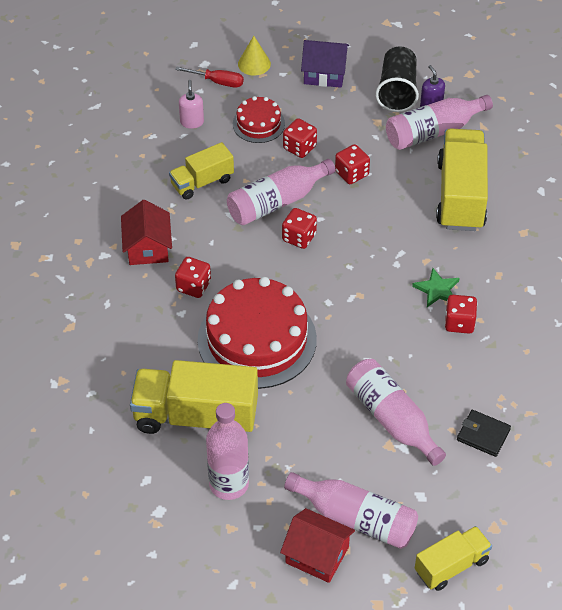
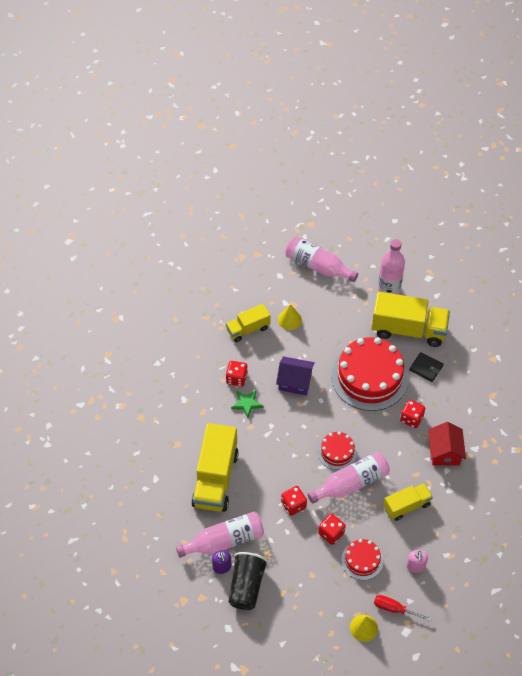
camera: 175 degrees left, 5 degrees up
(299, 237) = (337, 452): red dice -> red cake
(317, 555) = (341, 249): red house -> none
(324, 74) = (304, 611): purple house -> purple house (295, 381)
(392, 419) = (289, 319): pink bottle -> yellow cone
(451, 566) = (269, 239): yellow truck -> yellow truck (248, 329)
(483, 435) = (237, 306): black wallet -> black wallet (426, 368)

